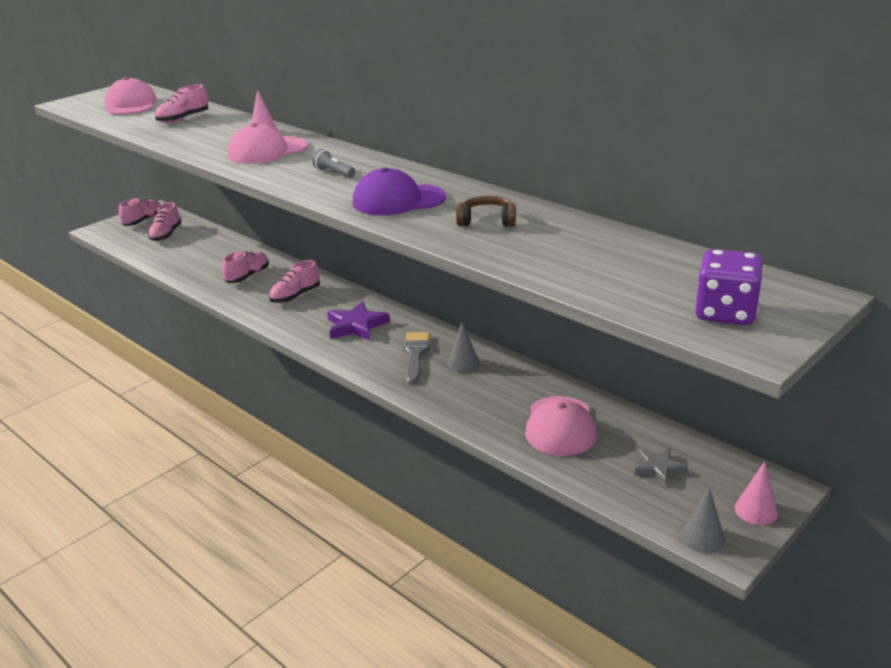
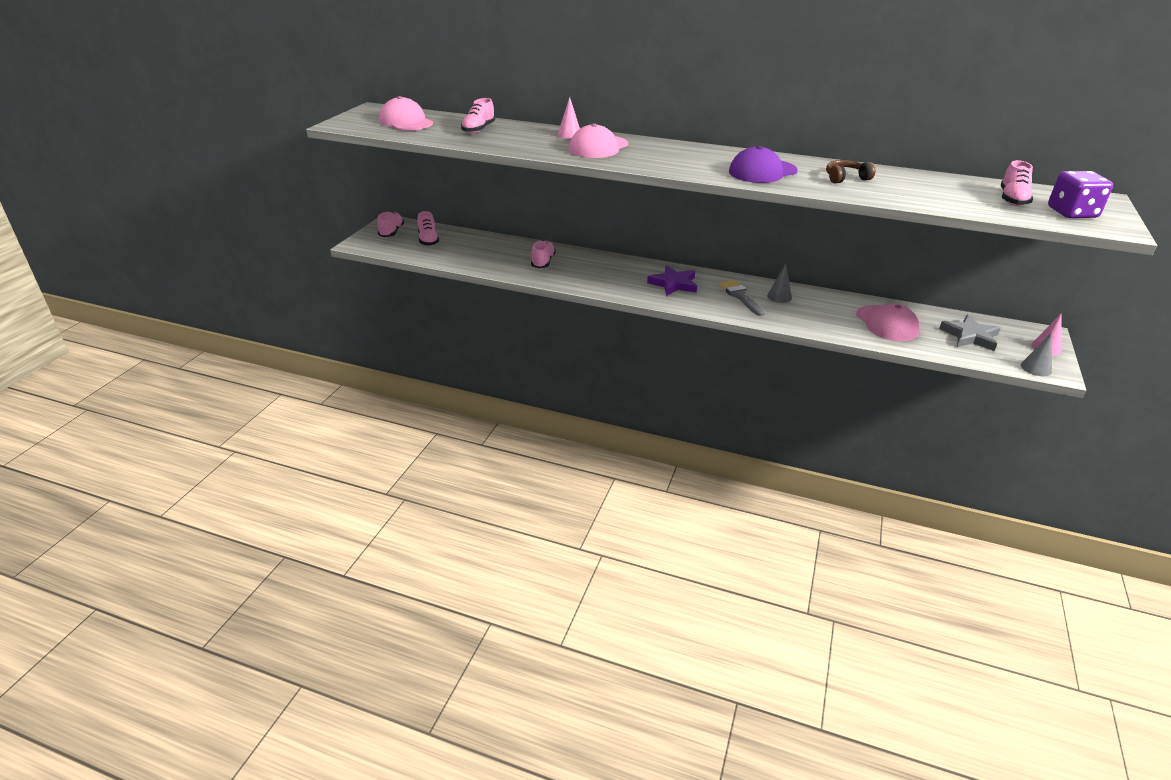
camera: 25 degrees left, 5 degrees up
(295, 296) = (600, 271): pink shoe -> pink shoe (1012, 199)
(334, 173) = (681, 158): grey flashlight -> none
(658, 468) = (970, 336): grey star -> grey star, size x1.60

